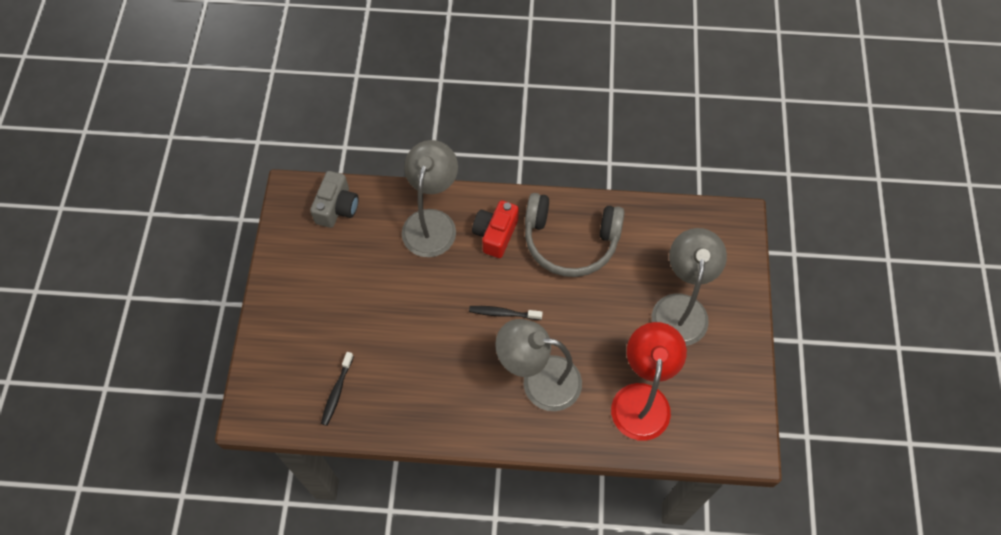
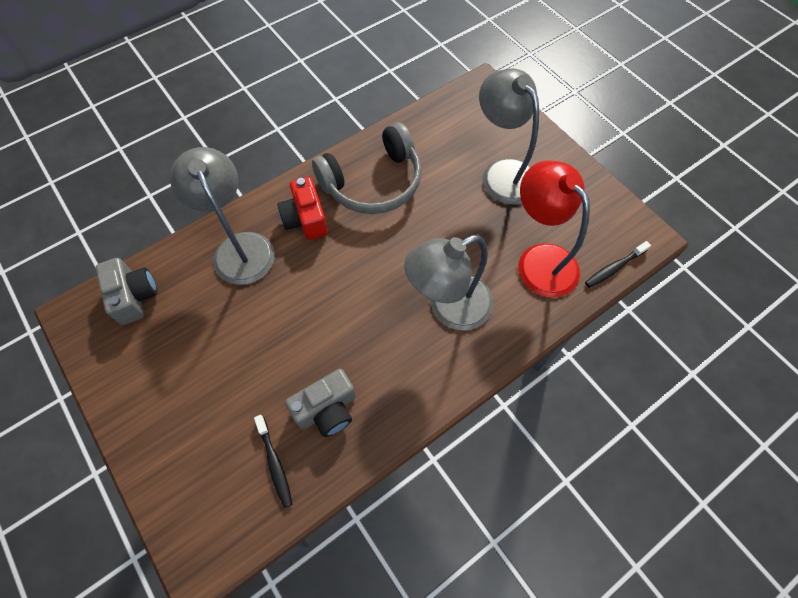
camera: 40 degrees left, 0 degrees up
(396, 384) = (327, 409): none -> grey camera
(503, 313) = (369, 276): black toothbrush -> black toothbrush (614, 268)

